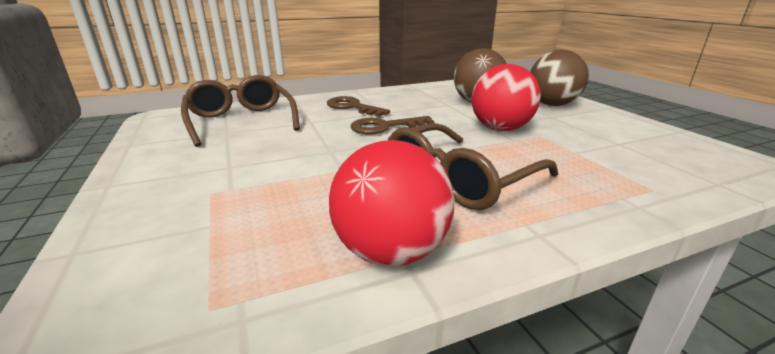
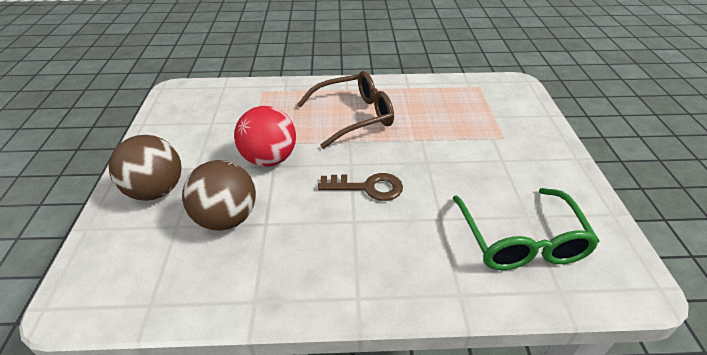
camera: 160 degrees left, 15 degrees up
(241, 121) = (521, 241): brown glasses -> green glasses
(352, 107) = (384, 247): brown key -> none
(391, 251) = (412, 90): red ball -> none

